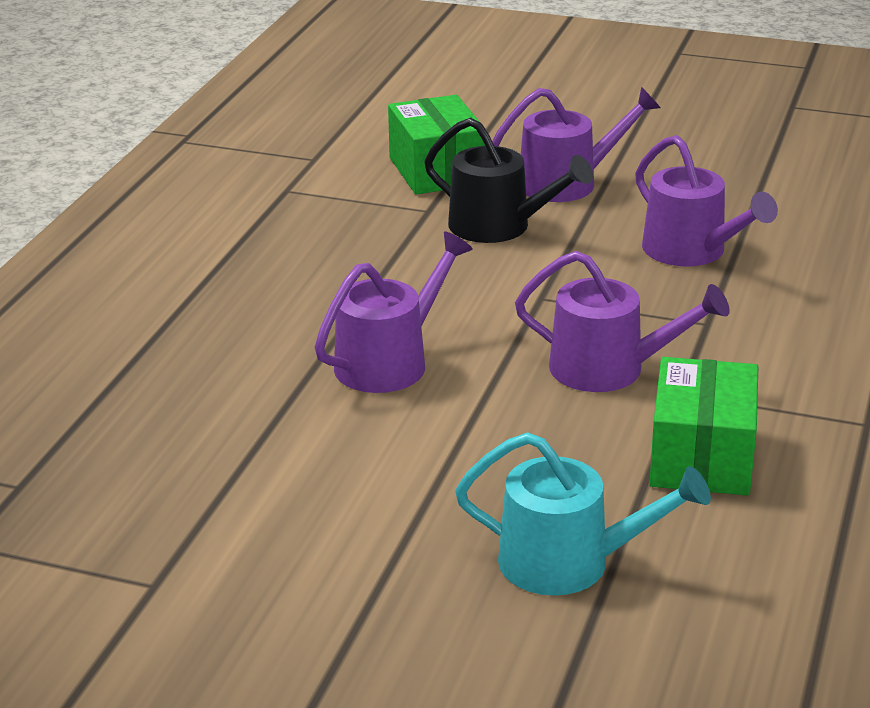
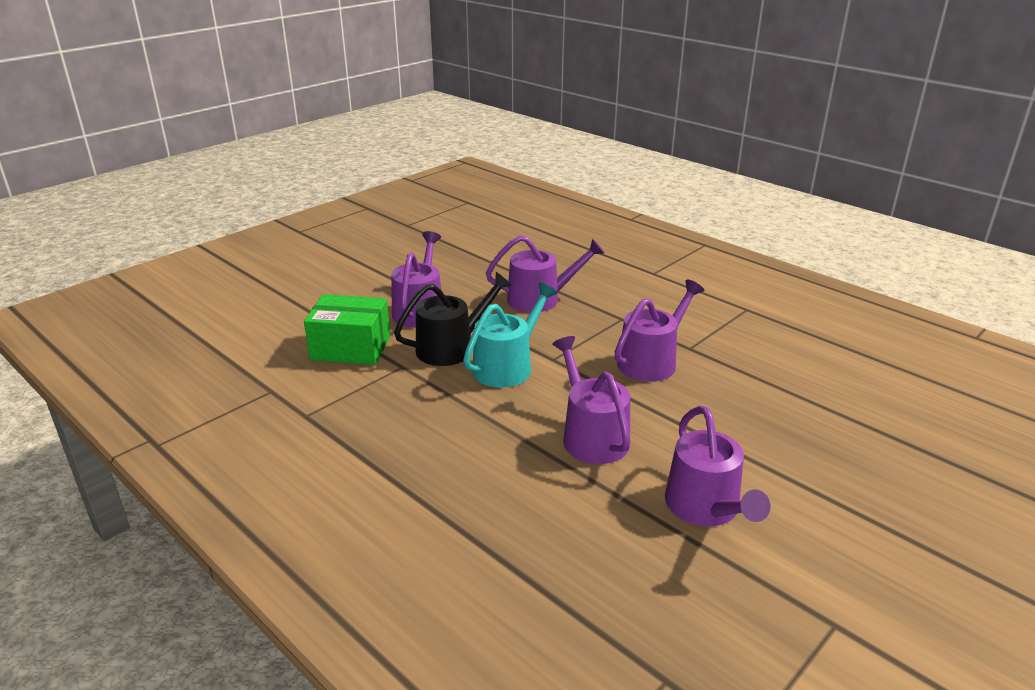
camera: 65 degrees left, 0 degrees up
(305, 466) = (706, 508): none -> purple watering can
(568, 562) = (849, 434): turquoise watering can -> turquoise watering can (507, 366)
(701, 457) = (758, 361): green box -> none

